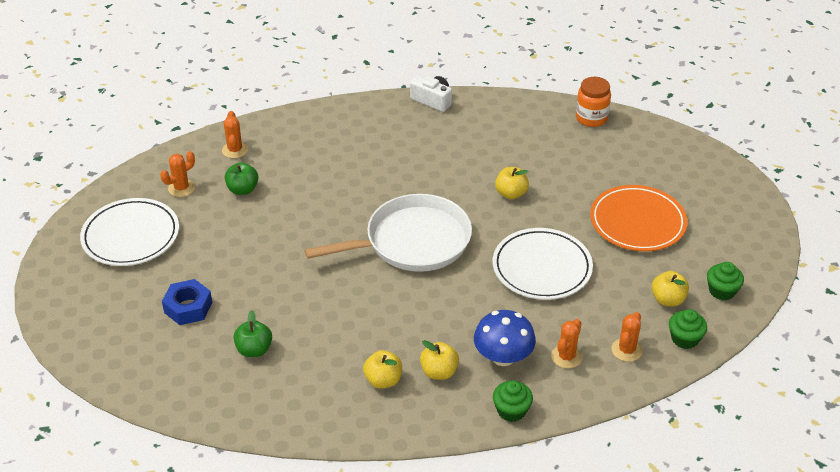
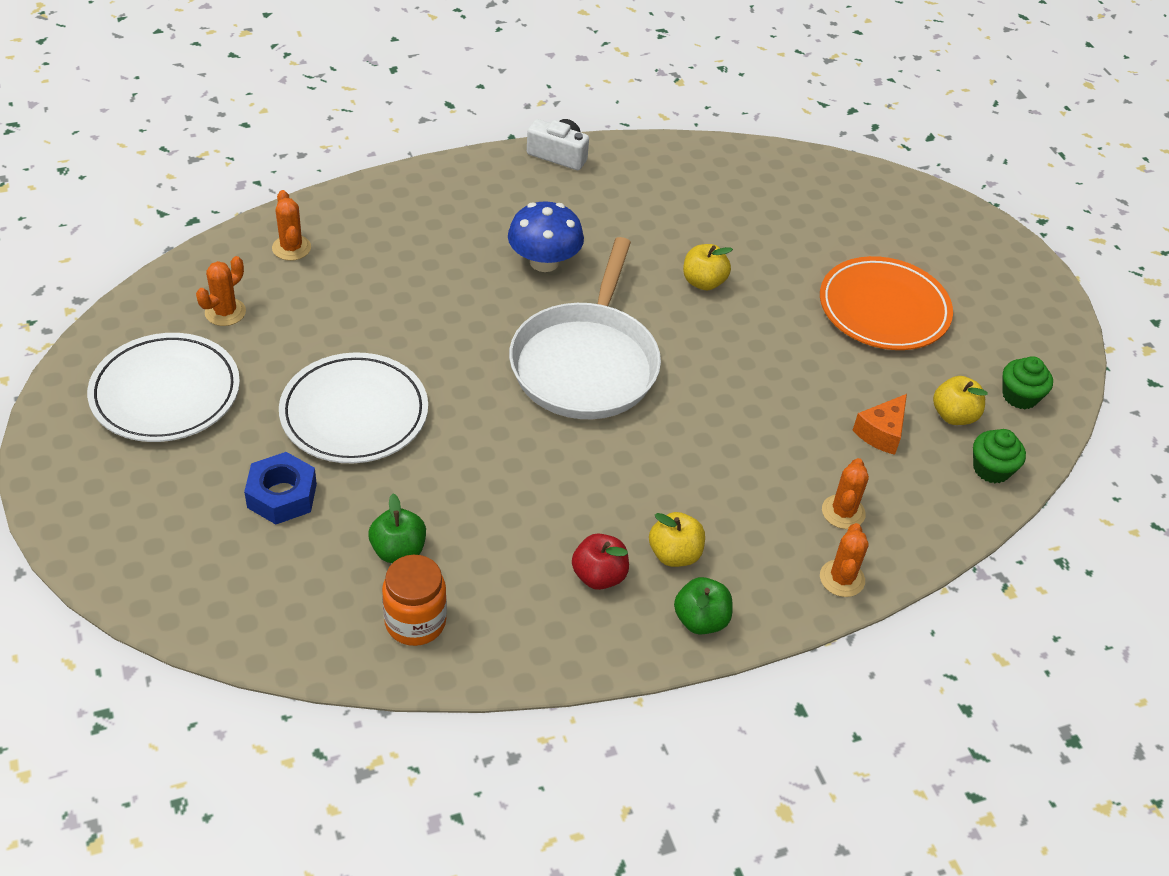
camera: 15 degrees left, 5 degrees up
(243, 189) = (318, 307): green apple -> green apple (700, 620)
(383, 380) = (599, 576): yellow apple -> red apple
(413, 241) = (586, 364): white pan -> white pan turned 135 degrees clockwise
(503, 357) = (757, 522): blue mushroom -> blue mushroom (544, 262)
(511, 410) = (790, 600): green cupcake -> none
(542, 268) = (774, 386): white plate -> white plate (354, 413)
(591, 118) = (782, 166): orange jar -> orange jar (415, 622)
(610, 306) = (881, 433): none -> orange cheese
(626, 350) = (920, 493): orange cactus -> orange cactus (842, 578)

